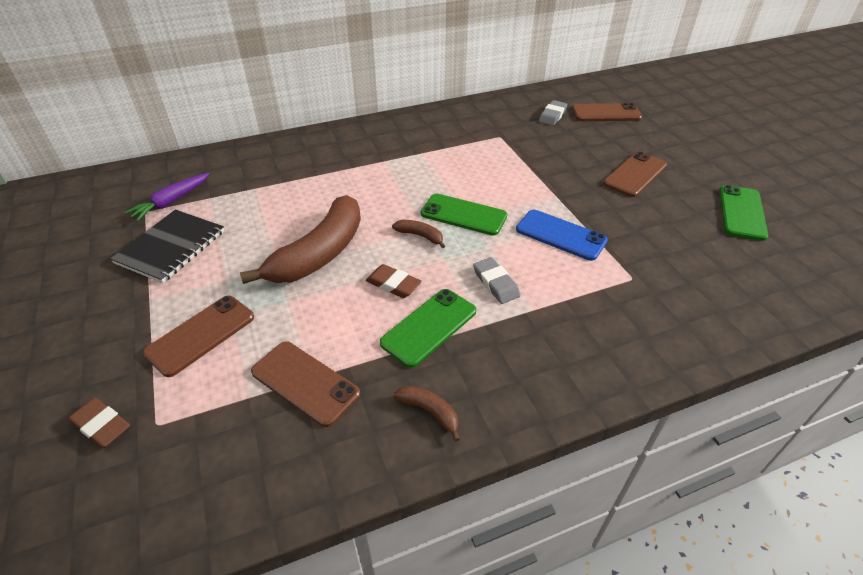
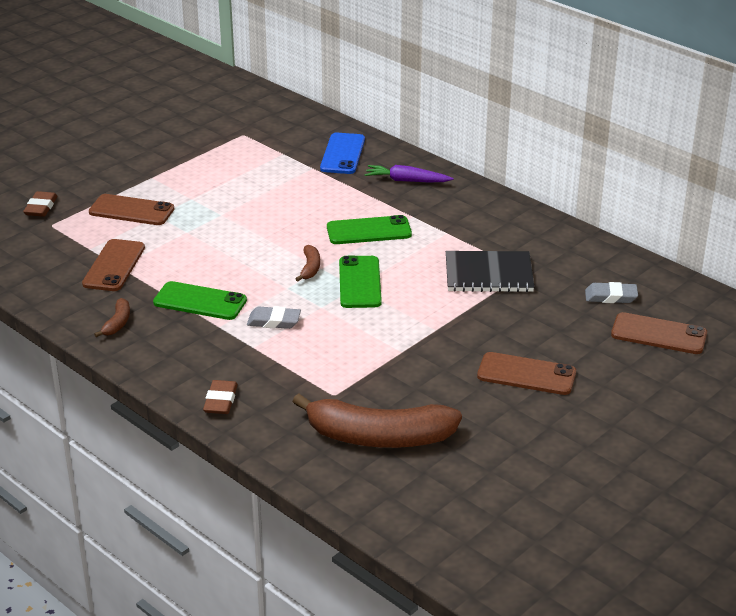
camera: 65 degrees right, 10 degrees down
(171, 202) = (264, 140): purple carrot -> purple carrot (406, 181)
(171, 247) = (210, 163): black notebook -> black notebook (488, 274)
(320, 253) = (250, 227): brown banana -> brown banana (379, 437)
(393, 284) = (237, 272): brown eraser -> brown eraser (220, 401)
(496, 283) = (274, 321): grey eraser -> grey eraser turned 60 degrees clockwise
(560, 235) = (371, 343): blue phone -> blue phone (343, 154)
(606, 113) = (658, 334): brown phone -> brown phone turned 45 degrees counterclockwise
(741, 212) = (509, 458): green phone -> green phone (369, 231)

